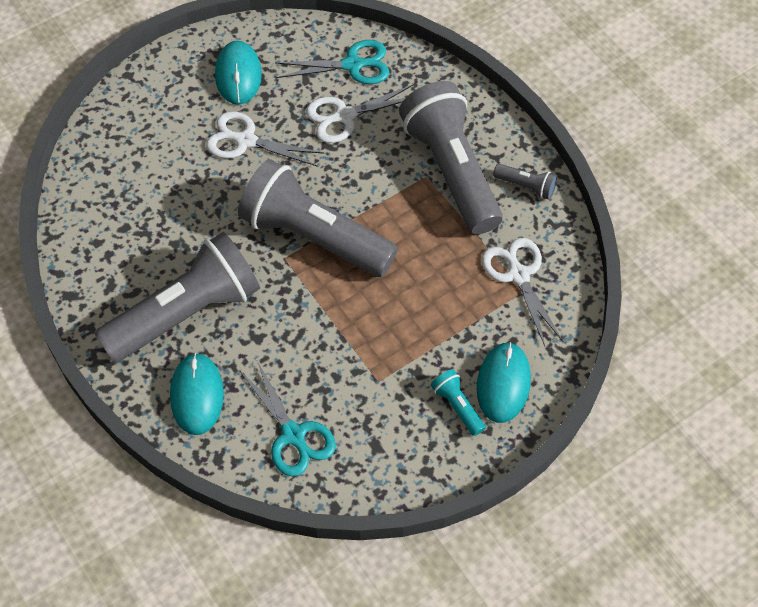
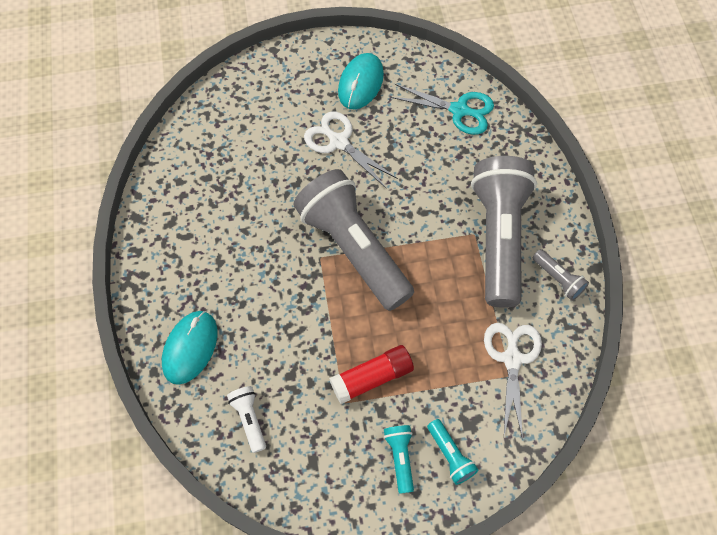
camera: 25 degrees right, 5 degrees up
(186, 313) = (217, 272): grey flashlight -> none
(293, 435) = (249, 419): turquoise scissors -> white flashlight
(345, 116) = (431, 152): white scissors -> none
(394, 347) = (371, 378): none -> red glue stick
(503, 384) = (450, 455): turquoise mouse -> turquoise flashlight

